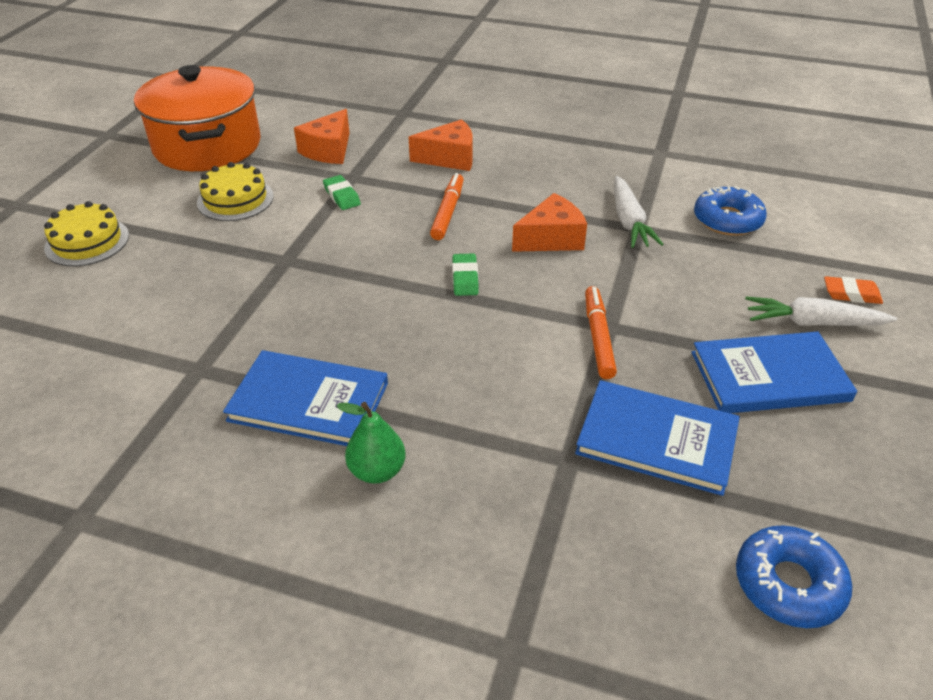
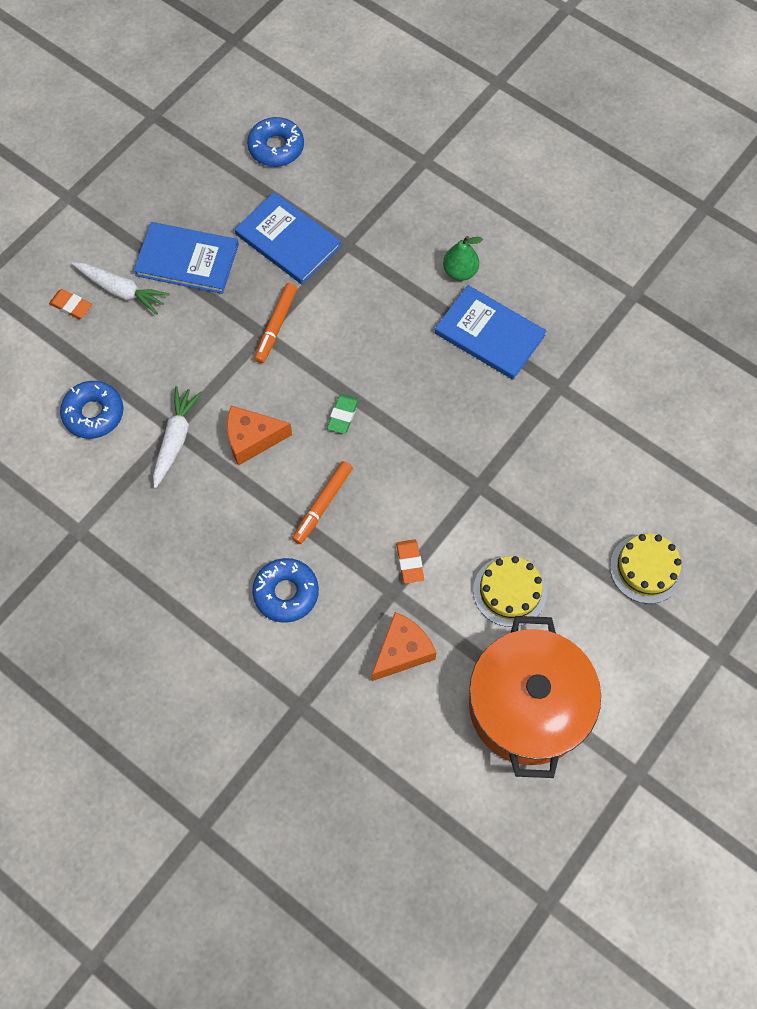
camera: 160 degrees left, 25 degrees up
(342, 196) = (409, 562): green eraser -> orange eraser
(449, 158) = (286, 593): orange cheese -> blue donut

